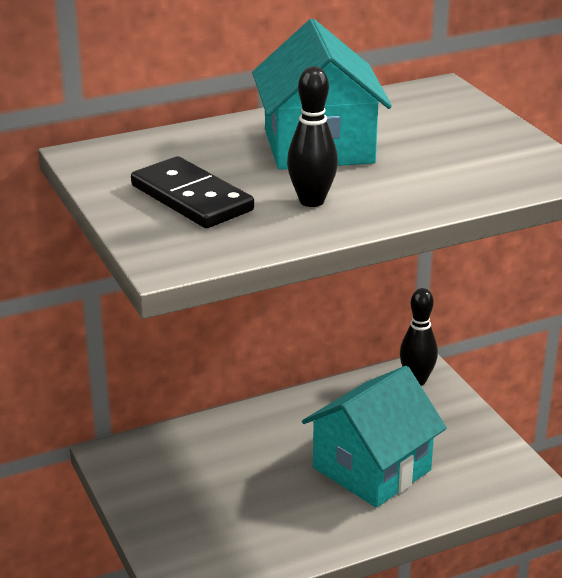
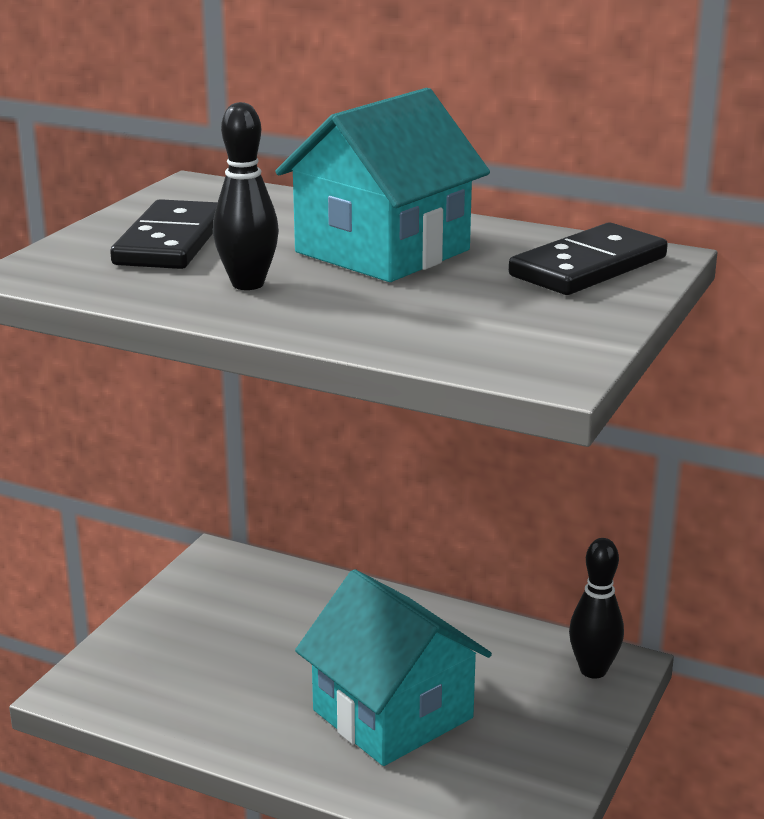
camera: 50 degrees right, 5 degrees down
(372, 469) = (393, 714): turquoise house -> turquoise house turned 45 degrees clockwise
(432, 108) = (588, 267): none -> black domino

